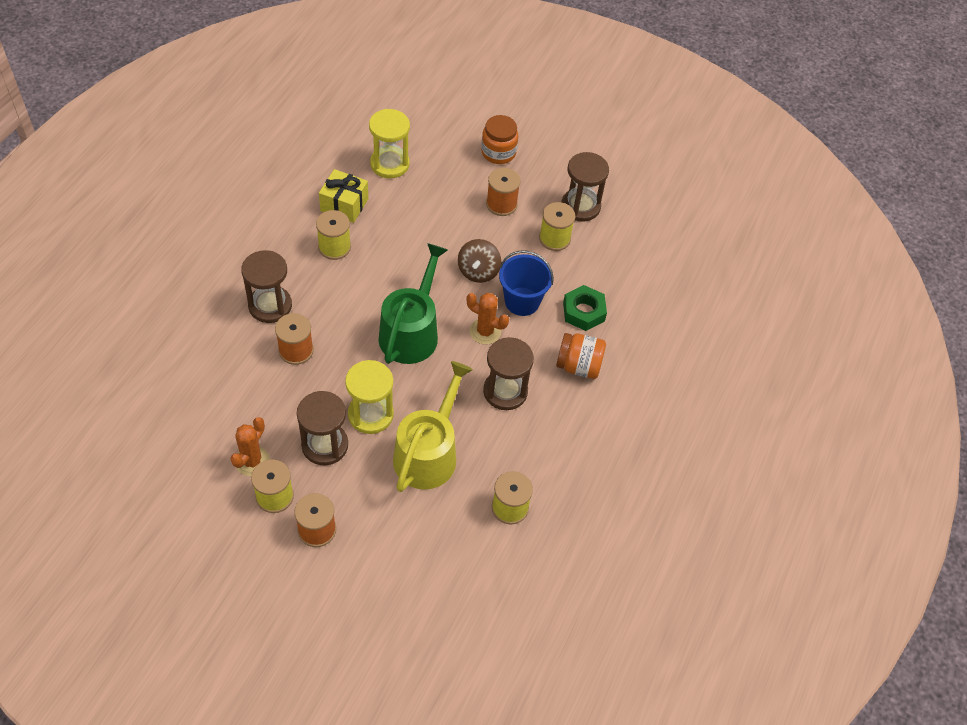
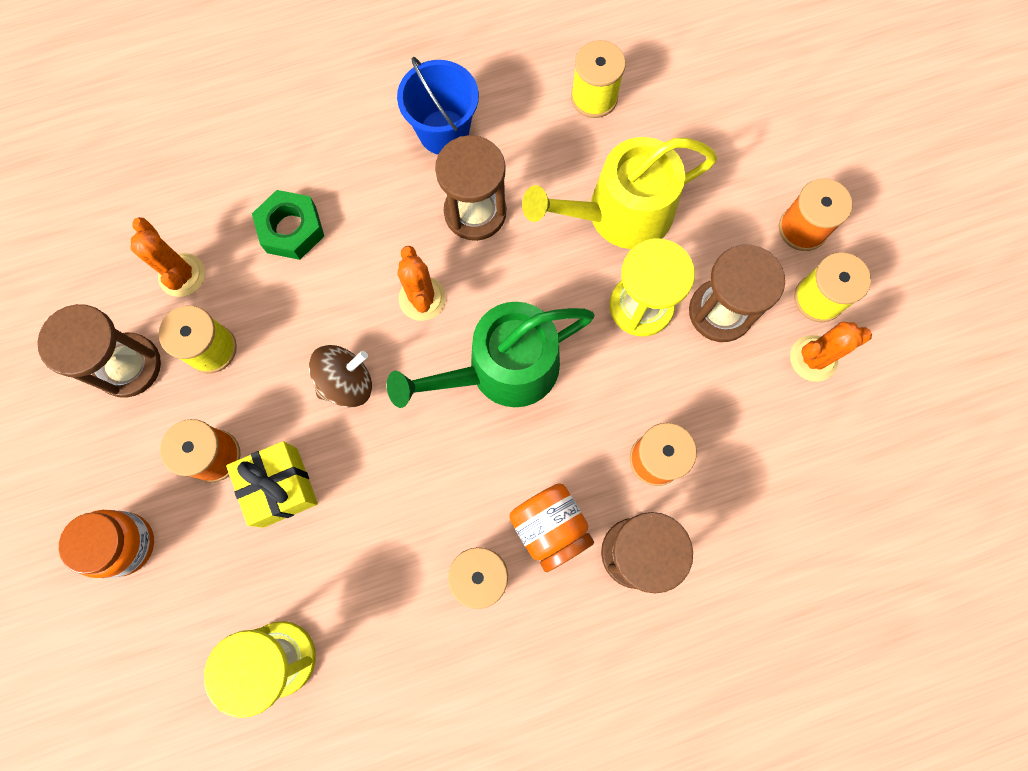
camera: 130 degrees left, 20 degrees up
(344, 205) = (406, 638): yellow gift -> yellow gift (280, 487)
(522, 301) = (341, 300): blue bucket -> blue bucket (443, 132)
(579, 366) = (369, 175): orange jar -> orange jar (550, 528)
(606, 255) = (182, 275): none -> orange cactus

